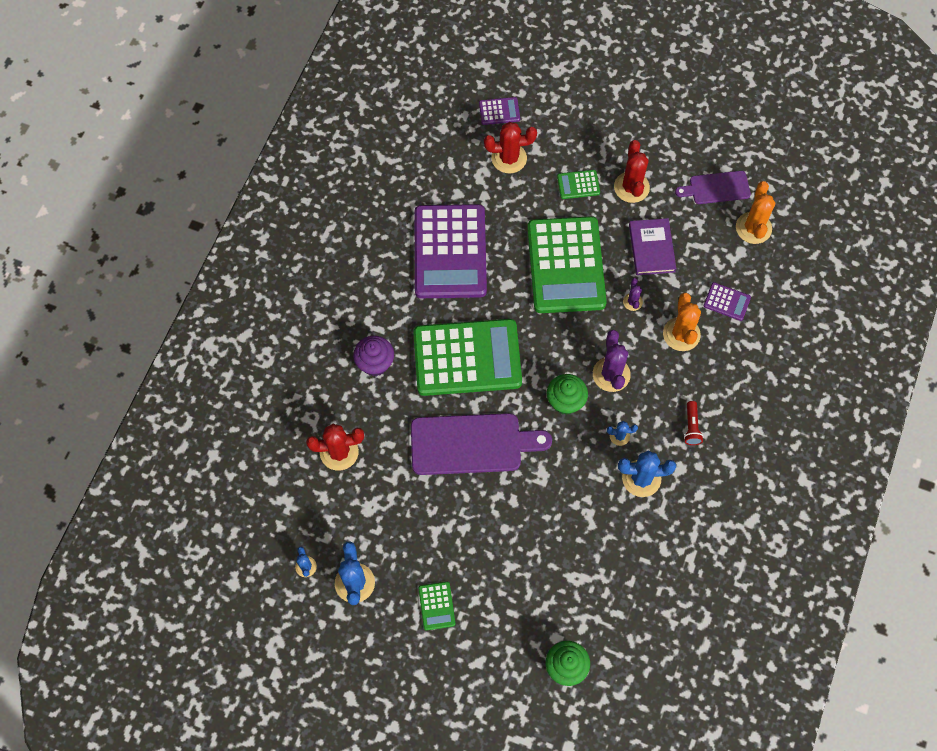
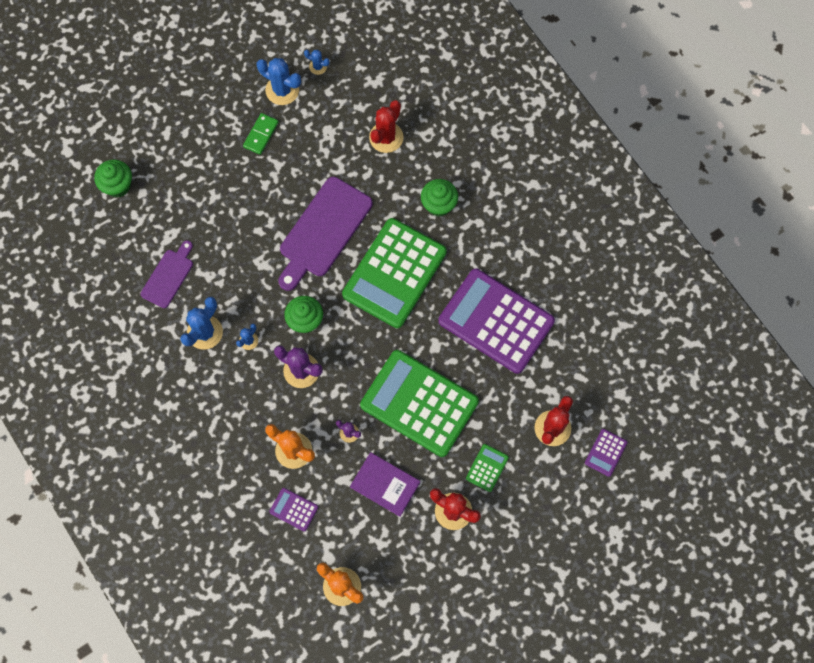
camera: 125 degrees right, 5 degrees up
(375, 363) = (438, 205): purple cupcake -> green cupcake
(416, 569) = (261, 135): none -> green domino
(436, 606) = (225, 131): green calculator -> none
(691, 427) = (214, 399): red flashlight -> none
(716, 188) = (401, 585): purple cutting board -> purple cutting board (168, 276)
(727, 302) = (294, 509): purple calculator -> purple calculator turned 60 degrees clockwise

